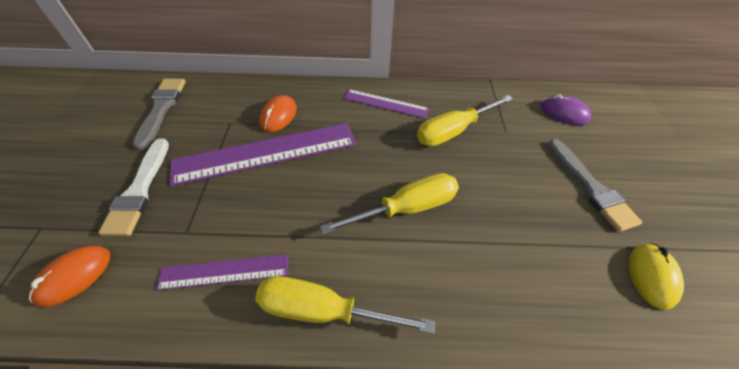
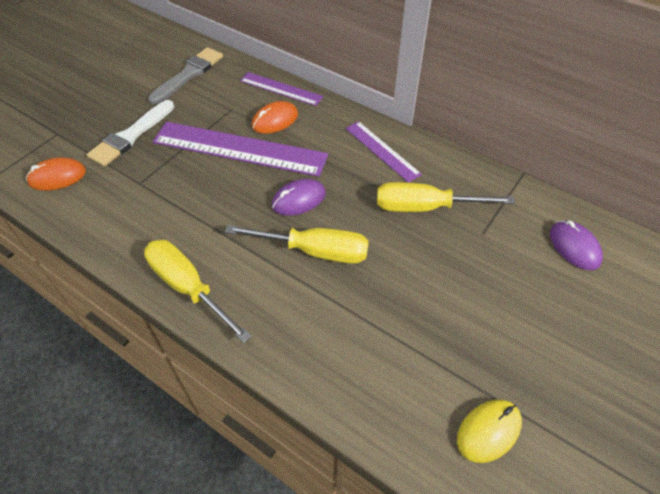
camera: 35 degrees right, 0 degrees up
(224, 271) = (144, 224): purple ruler -> purple ruler (281, 89)
(355, 171) = (299, 199): none -> purple mouse
(590, 187) = (516, 328): grey brush -> none

